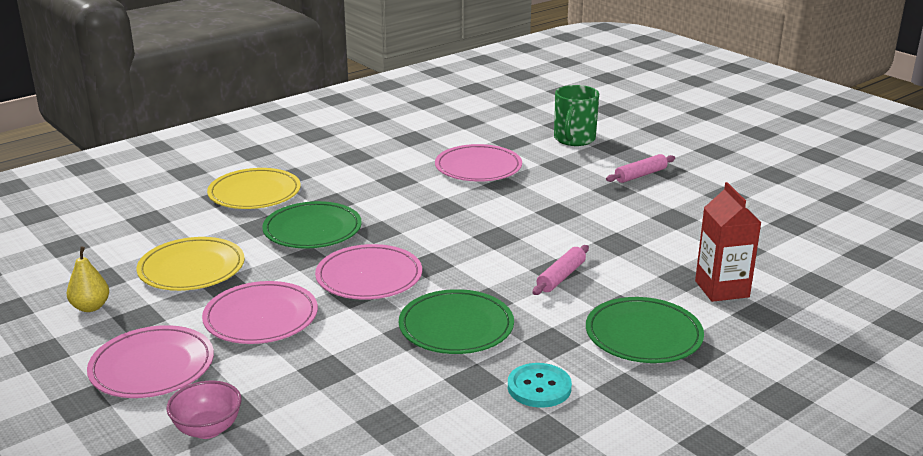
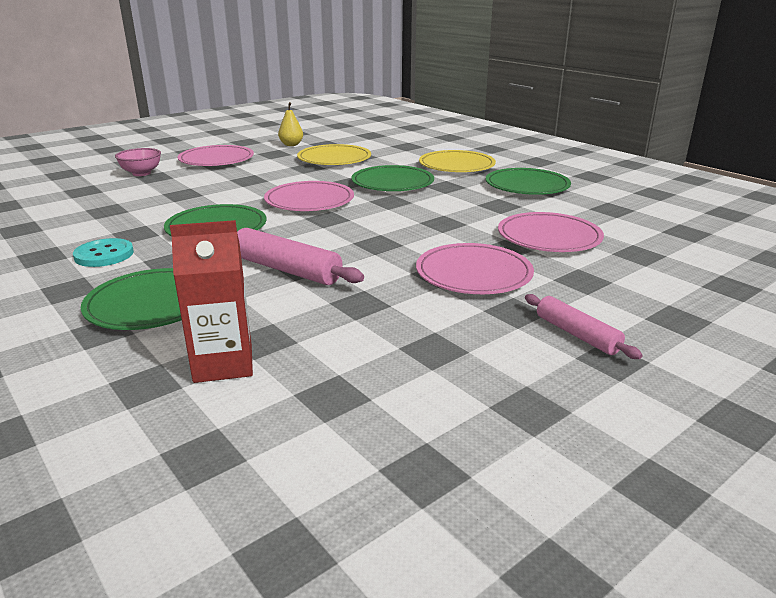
camera: 90 degrees right, 0 degrees up
(261, 317) = (261, 176): pink plate -> pink plate (473, 274)
(340, 164) = (527, 186): none -> green plate
(561, 277) = (286, 270): pink rolling pin -> pink rolling pin, size x1.57
(574, 139) = (682, 293): green mug -> none

